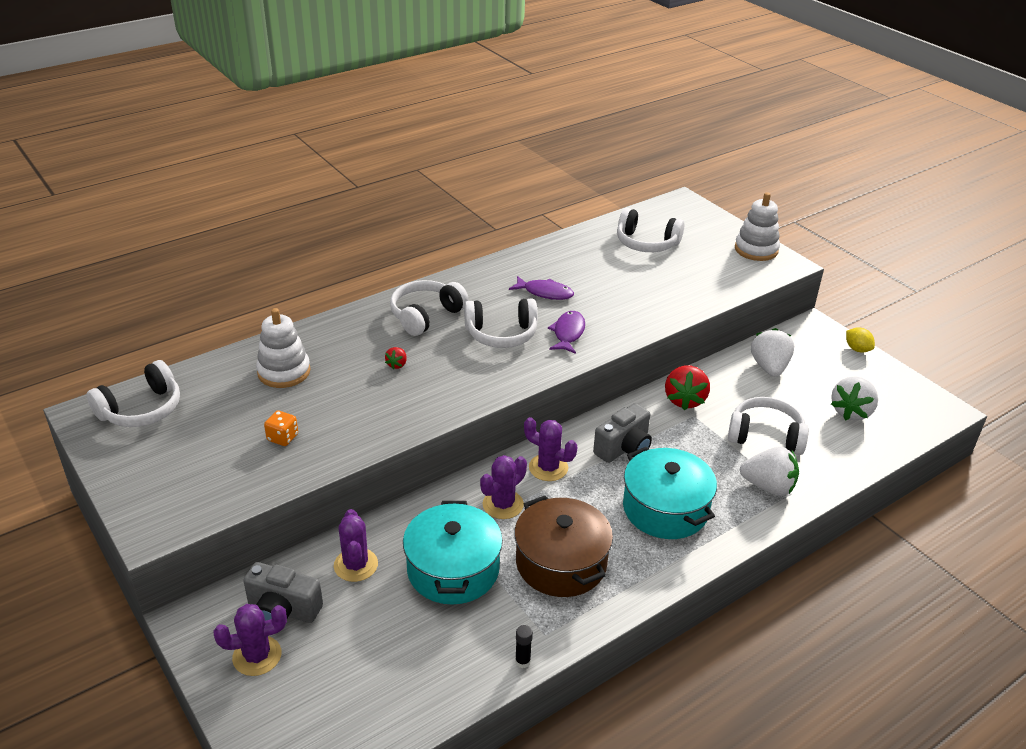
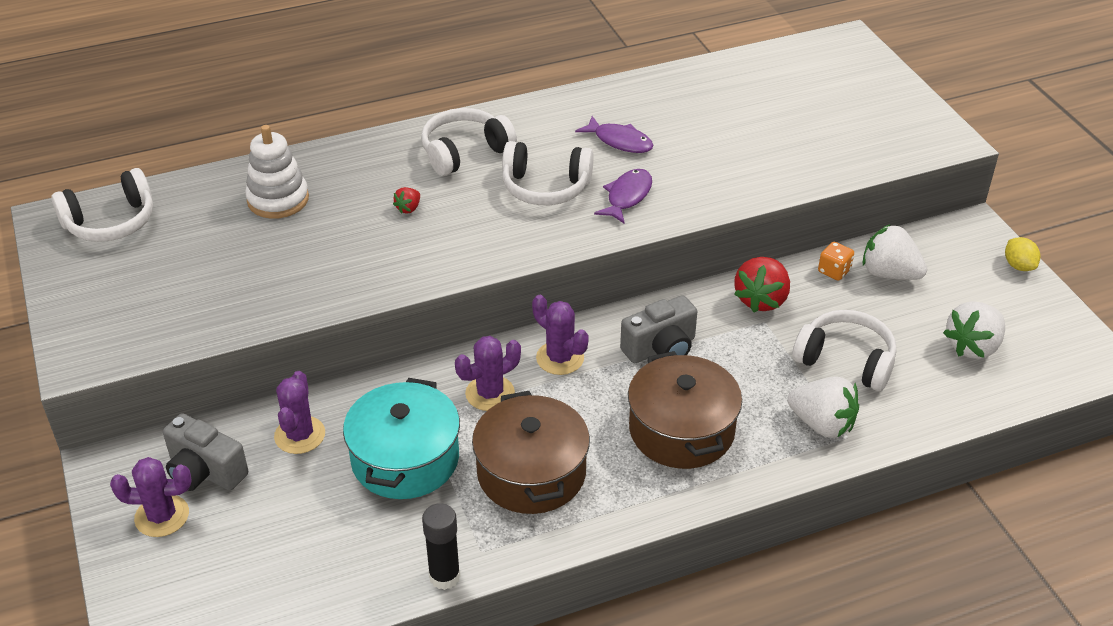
camera: 15 degrees right, 5 degrees up
(282, 438) = (250, 277): orange dice -> orange dice (834, 271)
(522, 661) = (444, 576): black glue stick -> black glue stick, size x1.73
(646, 243) = (775, 91): white headphones -> none
(665, 509) = (681, 430): turquoise pot -> brown pot
(756, 249) = (917, 117): white stacking toy -> none
(769, 367) = (889, 274): white strawberry -> white strawberry turned 75 degrees counterclockwise

